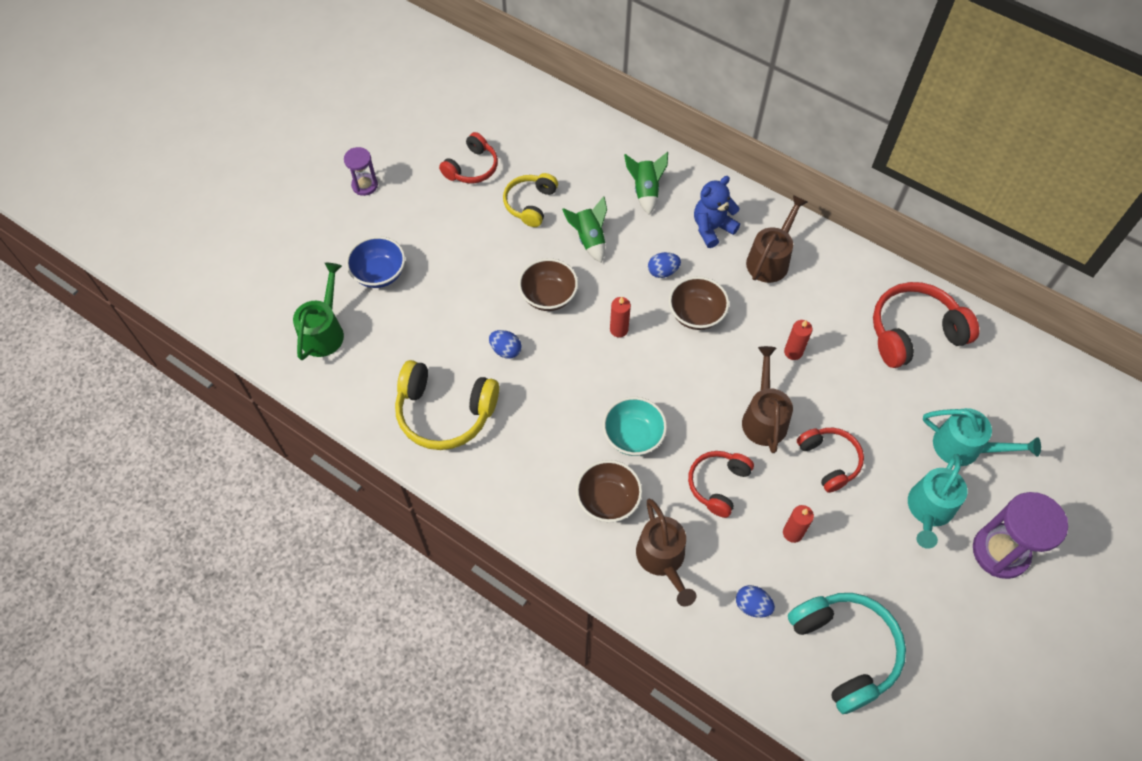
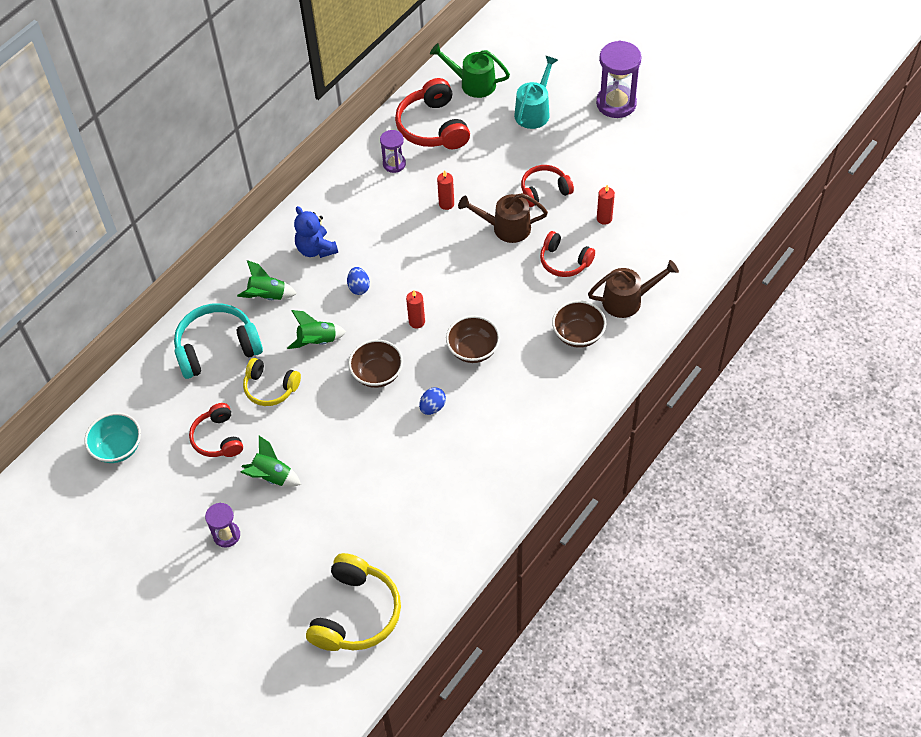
camera: 85 degrees left, 5 degrees down
(324, 330) = (401, 560): green watering can -> green watering can (472, 83)
(379, 273) = (339, 515): blue bowl -> none
(426, 214) = (272, 476): none -> green rocket
(445, 412) = (494, 454): yellow headphones -> yellow headphones (355, 613)
(472, 167) = (218, 438): red headphones -> red headphones turned 150 degrees counterclockwise
(633, 436) = (520, 315): turquoise bowl -> turquoise bowl (118, 448)
(696, 314) = (405, 266): brown bowl -> brown bowl (473, 350)
(752, 606) = (662, 247): blue egg -> none
(770, 259) = (353, 211): brown watering can -> none
(844, 651) = (693, 197): turquoise headphones -> turquoise headphones (217, 348)
(847, 295) = (394, 164): none -> purple hourglass
(928, 511) = (585, 138): turquoise watering can -> none

